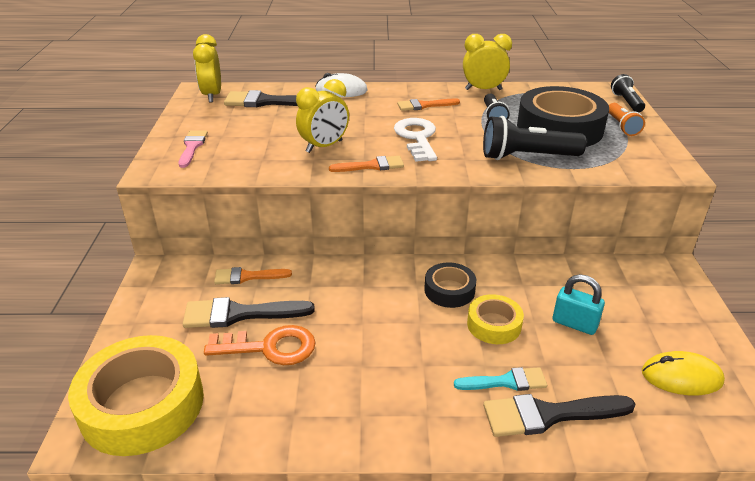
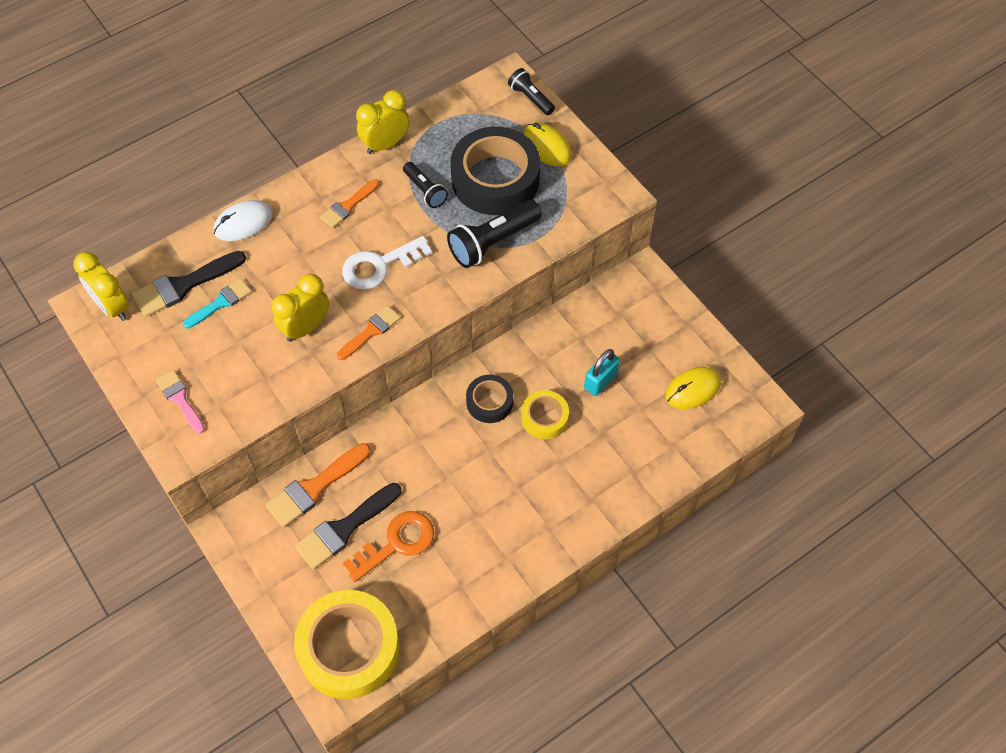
camera: 35 degrees left, 25 degrees up
(247, 276) = (314, 488): orange brush -> orange brush, size x1.57
(324, 146) = (306, 327): yellow clock -> yellow clock turned 150 degrees counterclockwise
(417, 138) = (379, 266): white key -> white key turned 75 degrees counterclockwise
(506, 381) = (584, 466): turquoise brush -> turquoise brush (221, 303)
(548, 415) = (626, 477): black brush -> none
(574, 323) = (600, 381): turquoise padlock -> turquoise padlock turned 45 degrees counterclockwise
(621, 126) = (546, 146): orange flashlight -> yellow mouse

